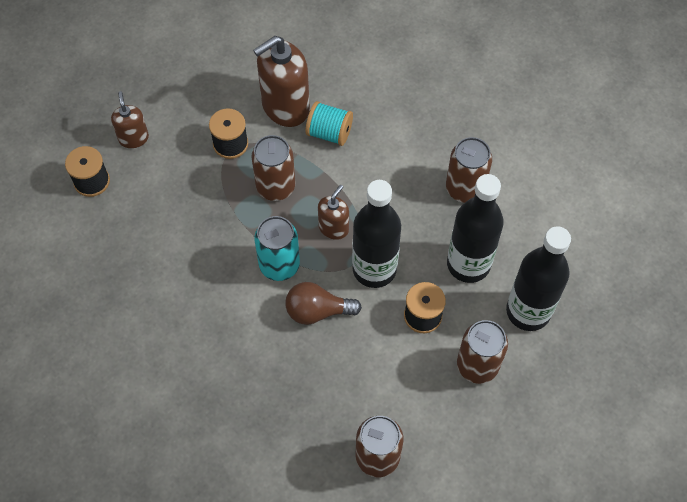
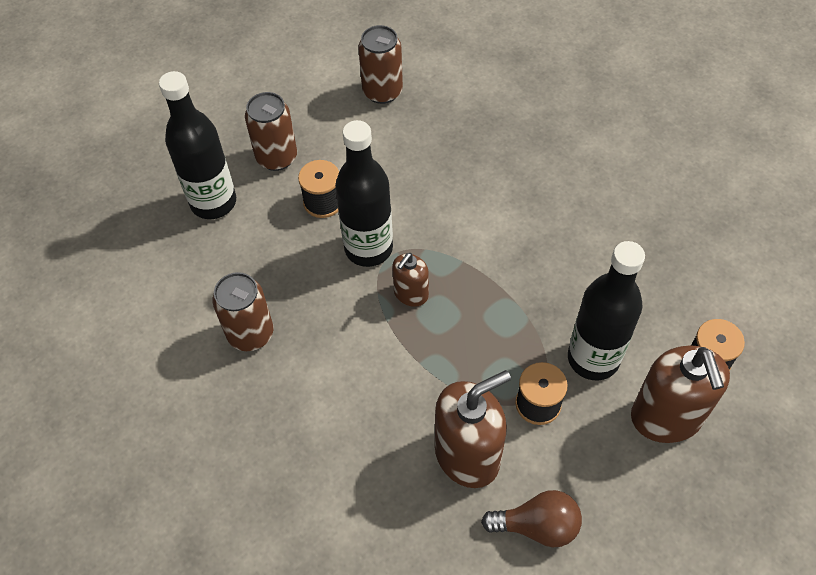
camera: 175 degrees left, 5 degrees down
(133, 138) = (666, 417): brown soap dispenser -> brown soap dispenser, size x1.84
(275, 187) = (478, 345): brown can -> none
(279, 265) = (473, 256): turquoise can -> none
(317, 311) = (432, 210): brown light bulb -> brown light bulb (537, 526)
(329, 133) = (409, 414): turquoise spool -> none
(468, 264) = (265, 250): black bottle -> black bottle (593, 358)

